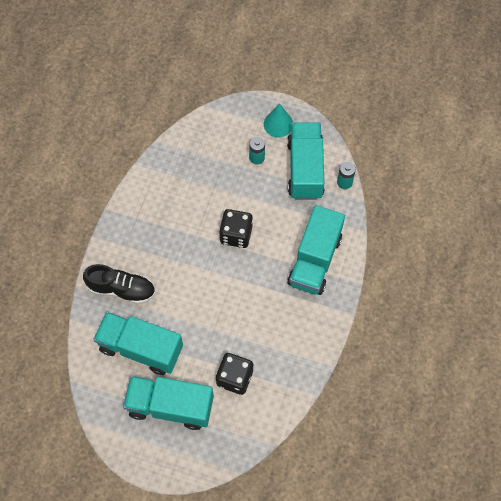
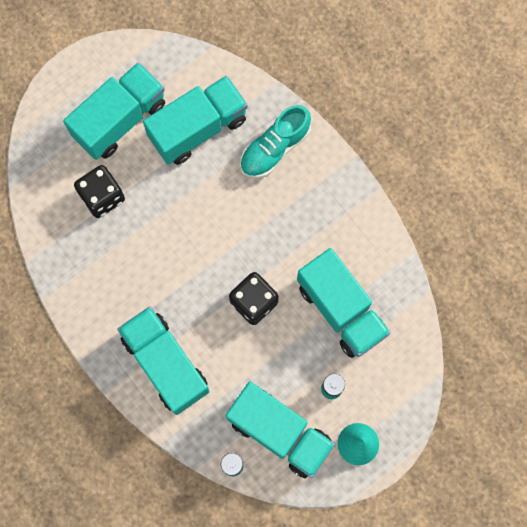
camera: 125 degrees right, 10 degrees up
(122, 289) = (274, 148): black shoe -> turquoise shoe
(203, 182) = (341, 310): none -> turquoise truck

